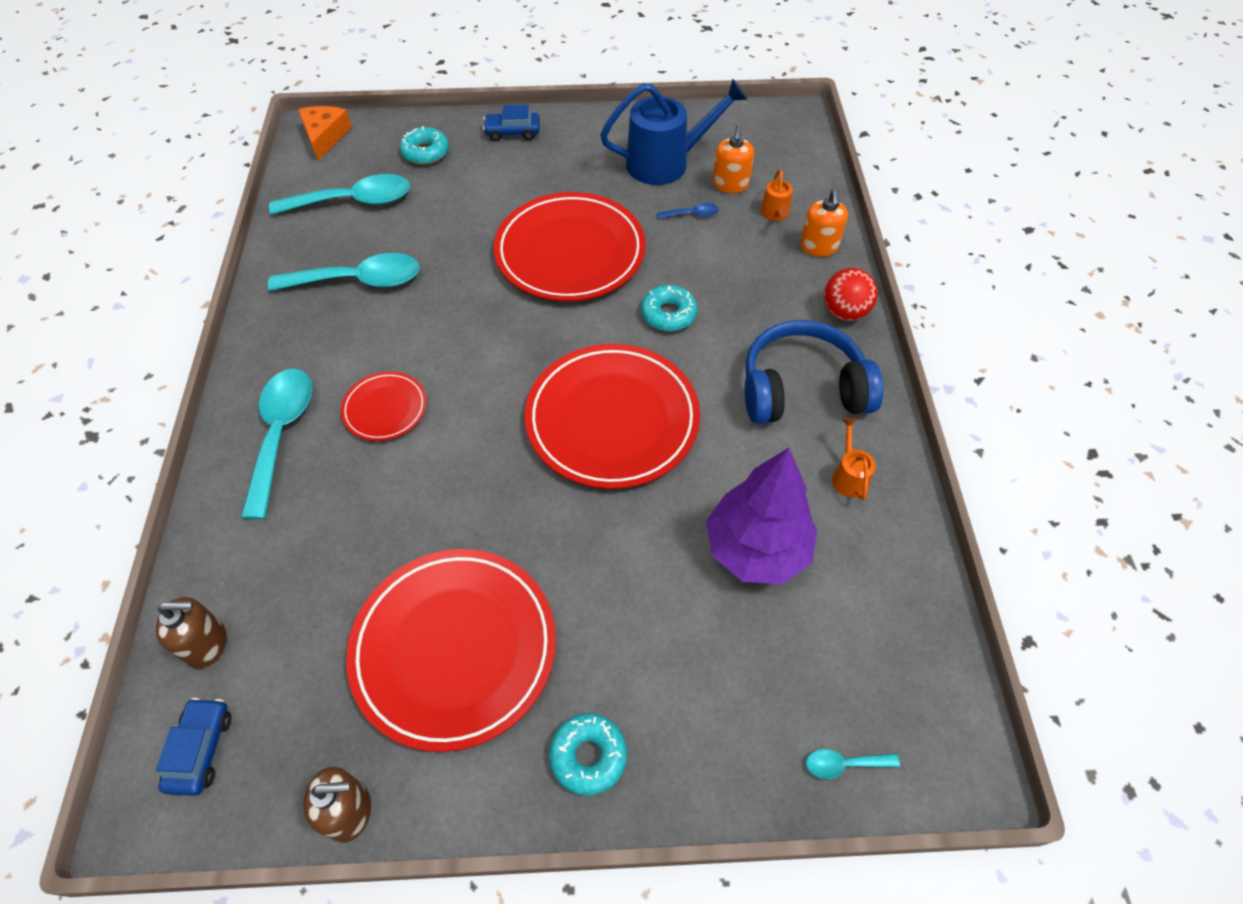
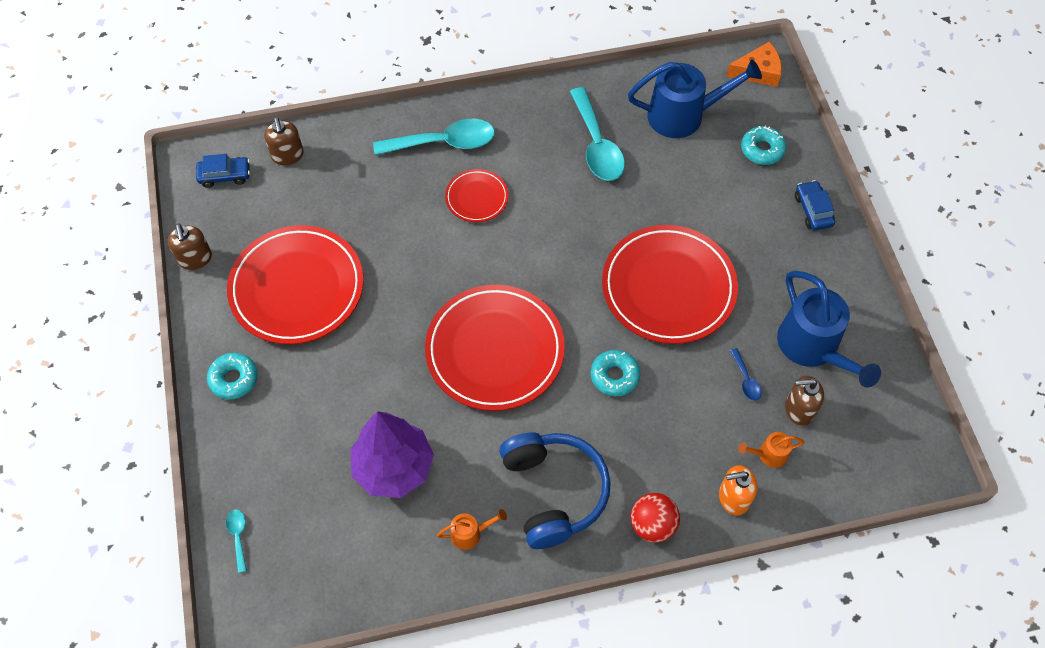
camera: 80 degrees right, 5 degrees up
(353, 201) = (684, 115): turquoise spoon -> blue watering can
(730, 185) = (799, 409): orange soap dispenser -> brown soap dispenser

